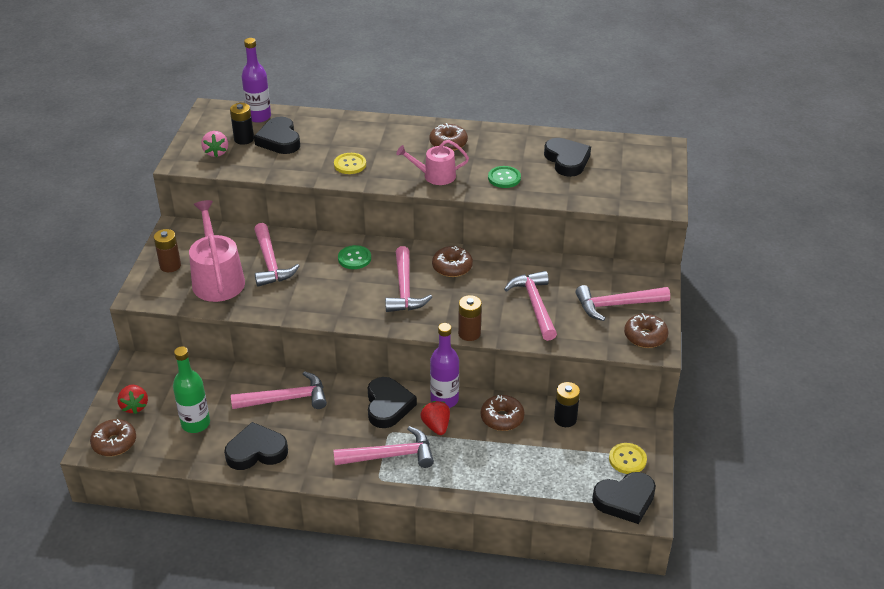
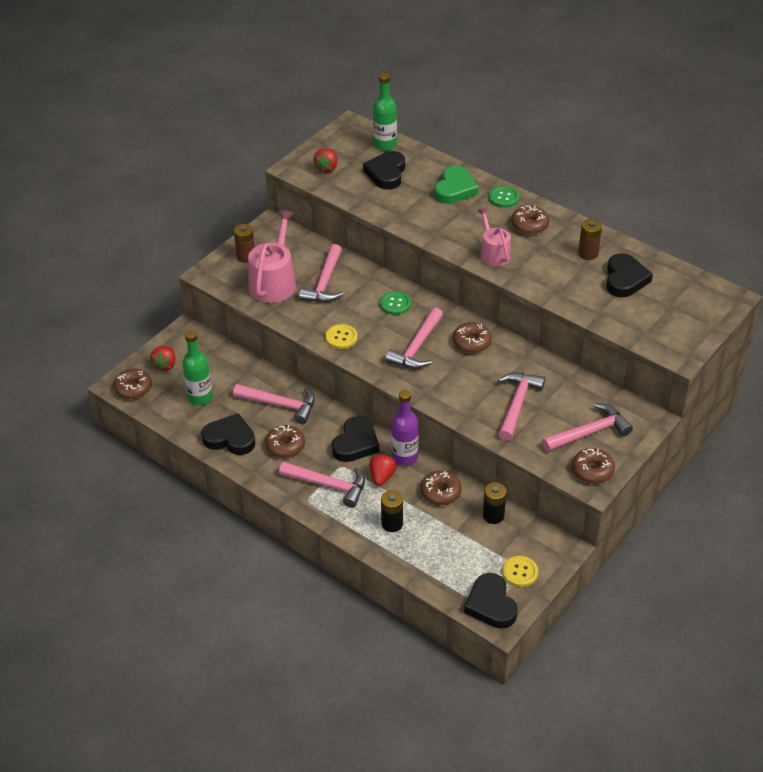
camera: 30 degrees right, 5 degrees up
(216, 152) = (327, 168): pink strawberry -> red strawberry
(244, 139) = (358, 163): black battery -> black battery (392, 524)
(259, 117) = (385, 145): purple bottle -> green bottle
(319, 436) = (285, 446): none -> brown donut
(350, 164) = (428, 217): yellow button -> yellow button (341, 337)
(356, 134) = (455, 189): none -> green heart
(435, 176) = (493, 253): pink watering can -> pink watering can turned 45 degrees clockwise
(469, 333) = (441, 407): brown battery -> brown battery (588, 253)
(504, 178) = (553, 277): green button -> green button (504, 198)
(616, 305) = (589, 432): pink hammer -> pink hammer turned 135 degrees clockwise
(625, 500) = (491, 605): black heart -> black heart turned 60 degrees clockwise

